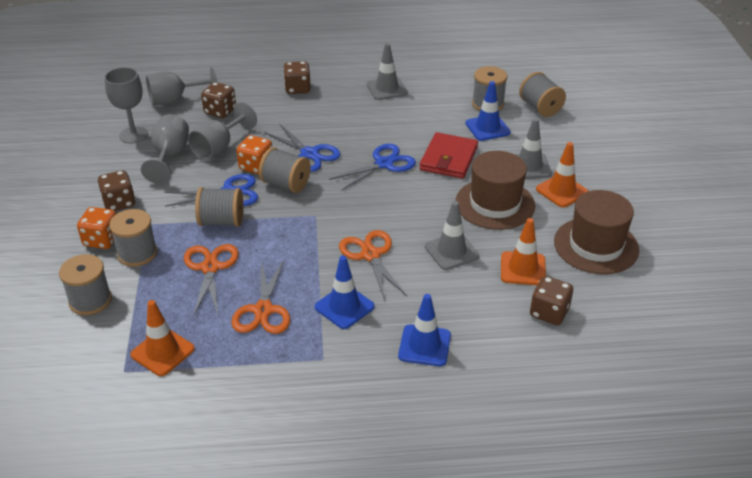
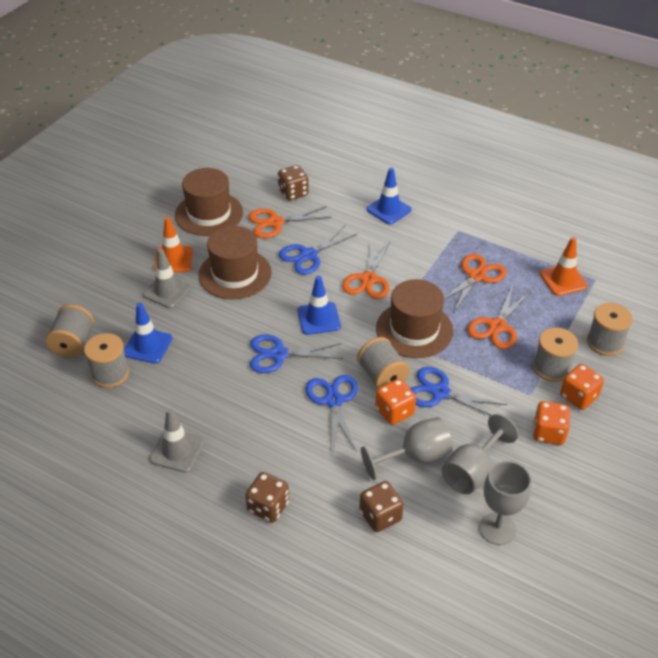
camera: 145 degrees left, 5 degrees up
(119, 203) = (548, 433): brown dice -> orange dice
(175, 100) = (421, 569): grey goblet -> none
(221, 221) = (464, 365): grey spool -> none
(288, 230) = (414, 329): none -> brown hat
(344, 307) = (418, 253): blue traffic cone -> blue traffic cone (319, 318)
(449, 158) = (219, 331): red wallet -> none
(451, 251) = (308, 255): grey traffic cone -> blue scissors
(523, 269) = (275, 222): orange traffic cone -> orange scissors

